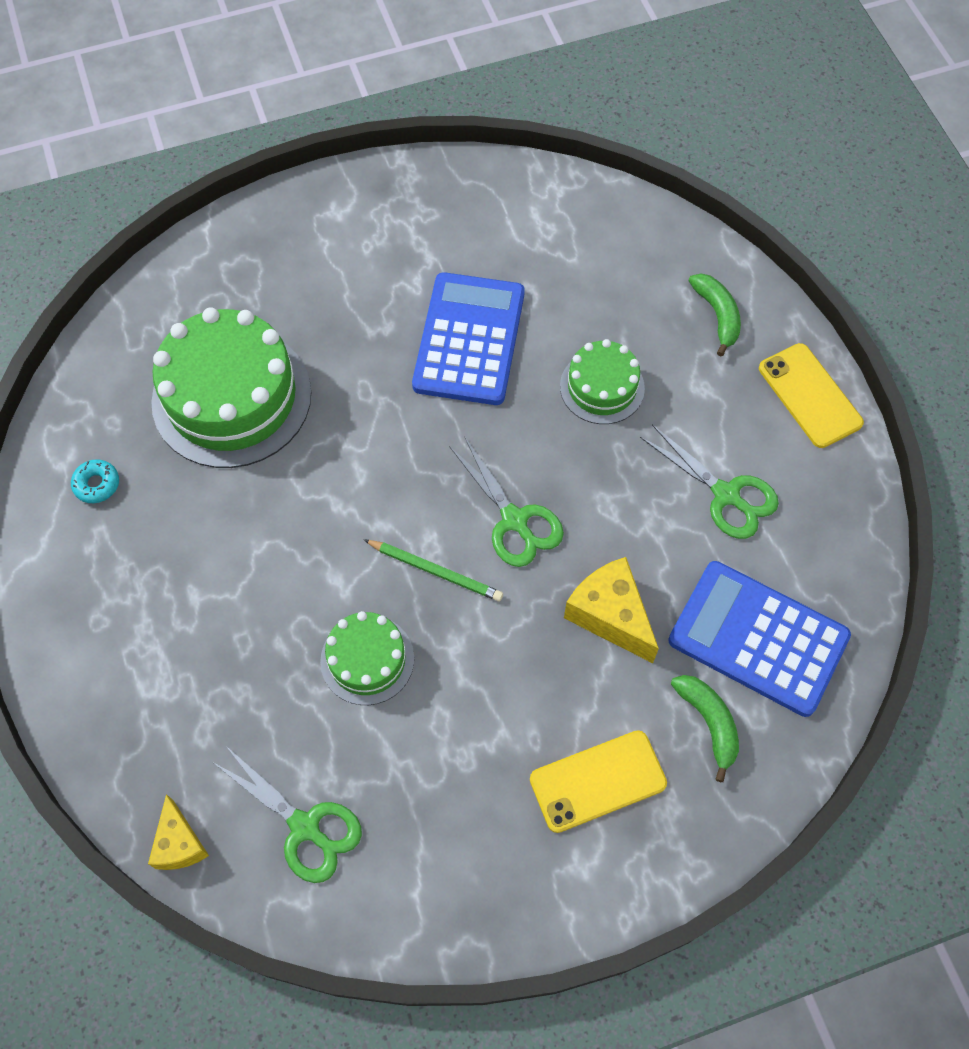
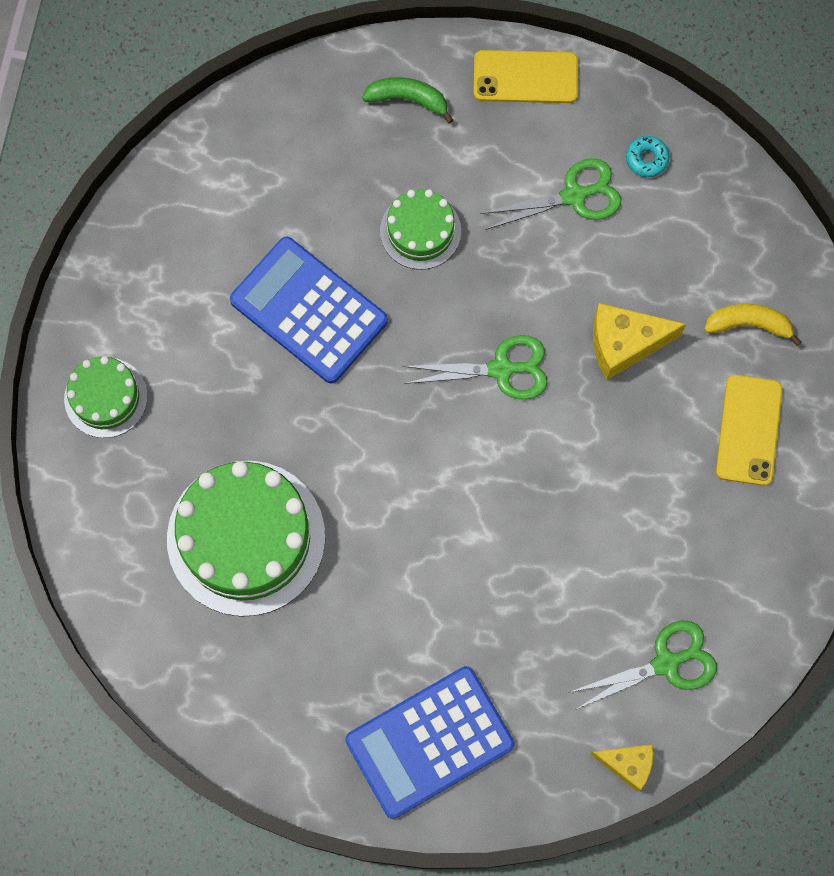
camera: 60 degrees left, 10 degrees up
(97, 484) = (266, 692): turquoise donut -> turquoise donut (646, 159)
(367, 659) = (556, 548): green cake -> green cake (106, 397)
(435, 571) = (510, 455): green pencil -> none
(708, 723) = (749, 324): green banana -> yellow banana
(758, 638) = (704, 248): blue calculator -> blue calculator (429, 742)

